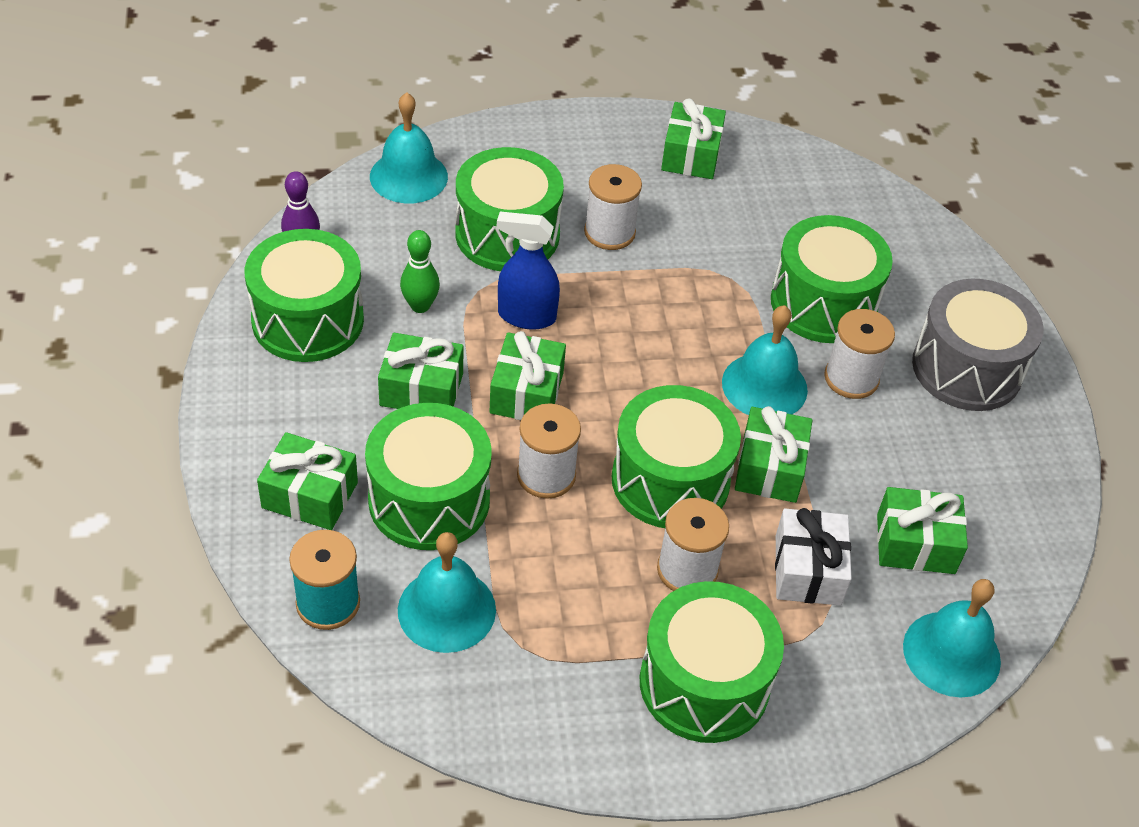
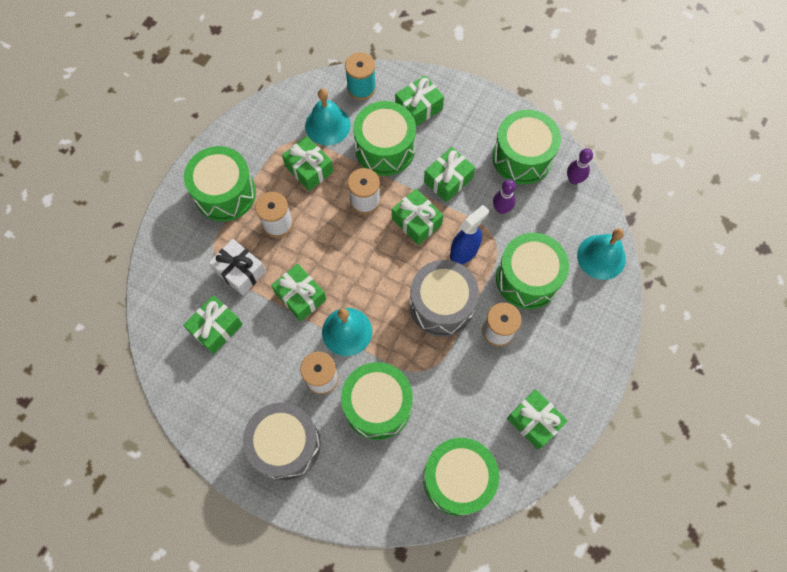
camera: 130 degrees right, 20 degrees up
(420, 306) = (501, 209): green bowling pin -> purple bowling pin
(554, 585) = (309, 169): none -> green gift
(629, 303) = (441, 305): none -> grey drum
(670, 480) = (325, 249): green drum -> green drum (457, 479)
(951, 653) = (159, 297): turquoise bell -> none

